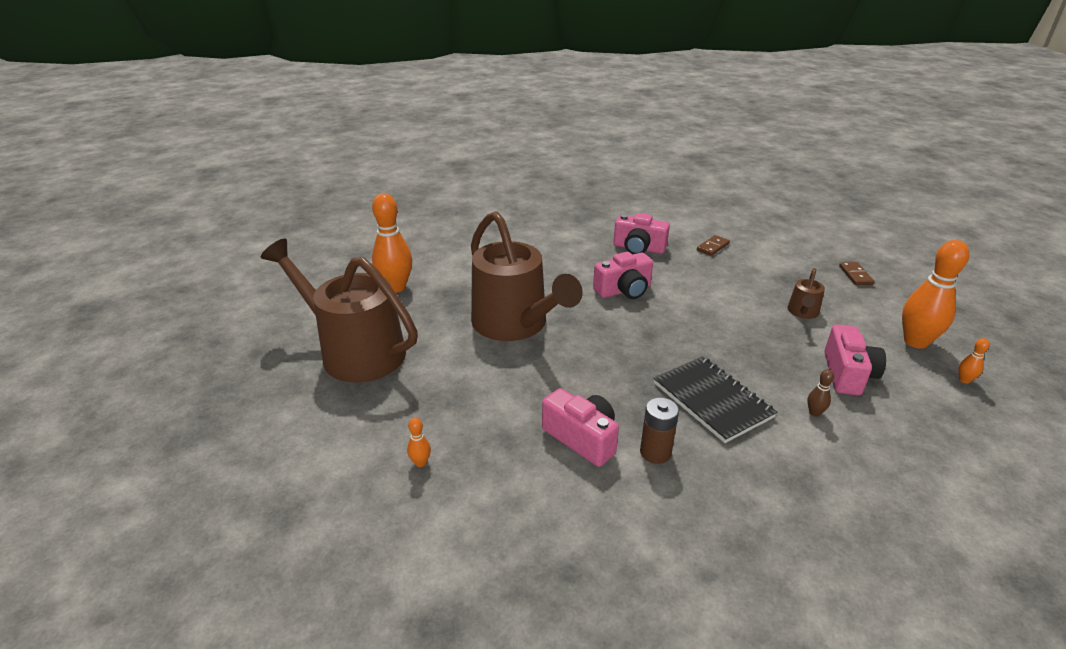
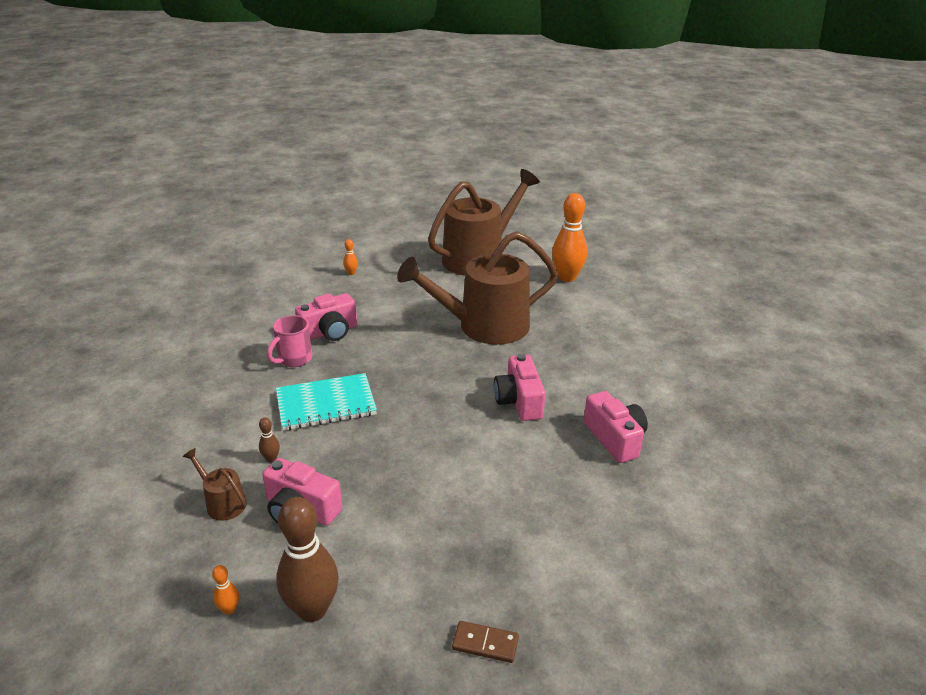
camera: 105 degrees right, 0 degrees up
(638, 248) = (615, 438): pink camera -> pink camera turned 120 degrees clockwise
(655, 452) = (294, 359): brown battery -> pink mug
(712, 247) = (607, 510): brown domino -> none
(712, 400) = (326, 404): black notebook -> turquoise notebook
(802, 312) = (420, 529): brown watering can -> brown watering can (222, 503)
(915, 342) = (312, 609): orange bowling pin -> brown bowling pin

